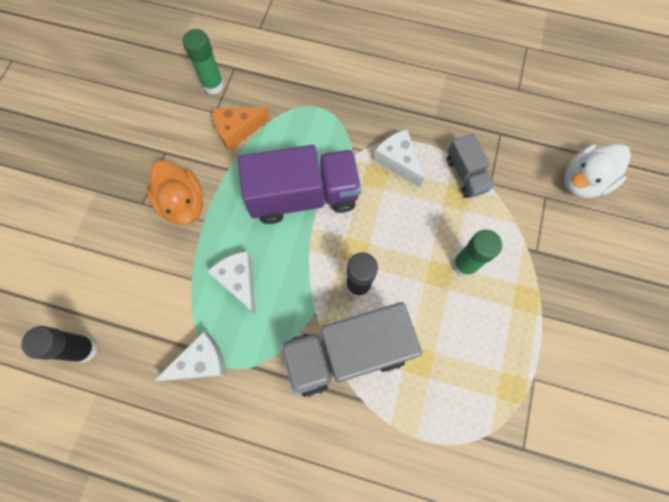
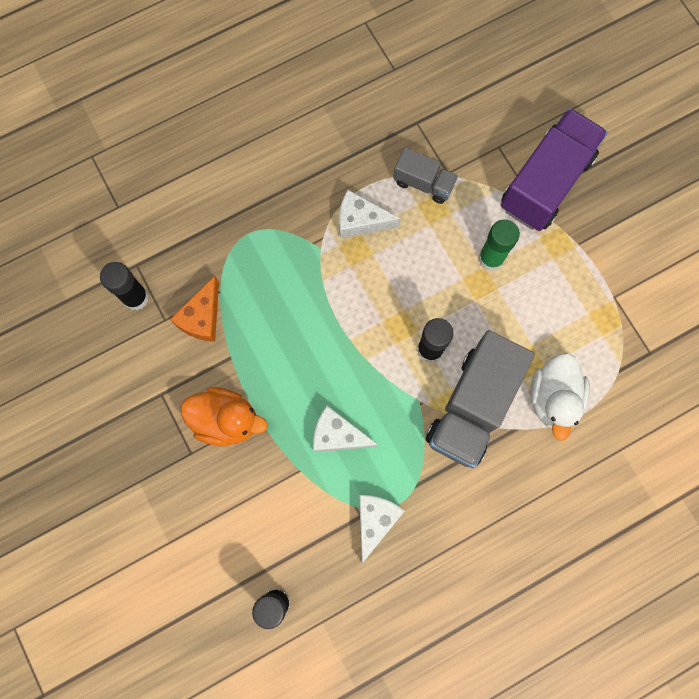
camera: 45 degrees left, 5 degrees up
(213, 85) = (135, 297): green glue stick -> black glue stick
(303, 196) = (316, 320): purple truck -> purple truck (546, 182)
(583, 181) = (514, 107): white duck -> white duck (553, 398)

